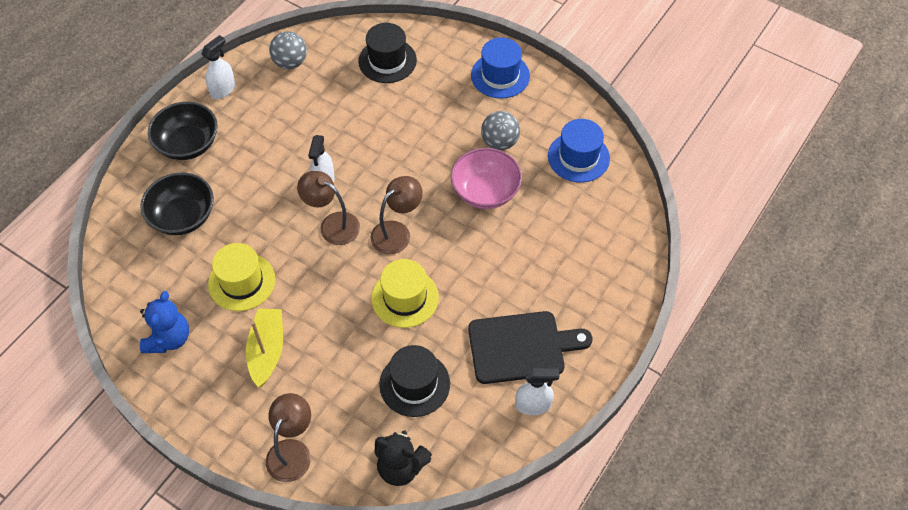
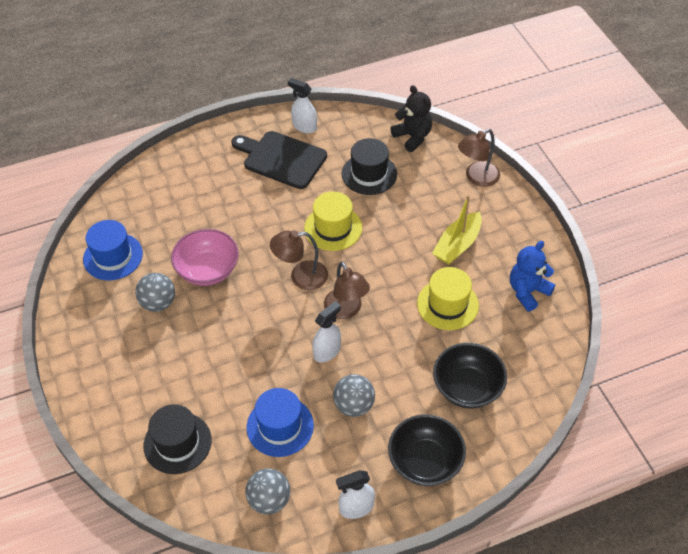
camera: 145 degrees left, 5 degrees down
(271, 153) = (354, 405): none -> grey ball
(500, 75) = (96, 364): blue hat -> blue hat (280, 426)

